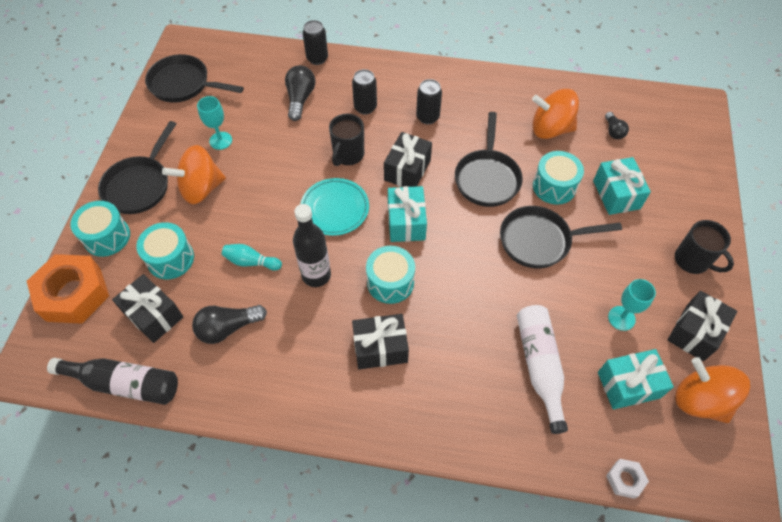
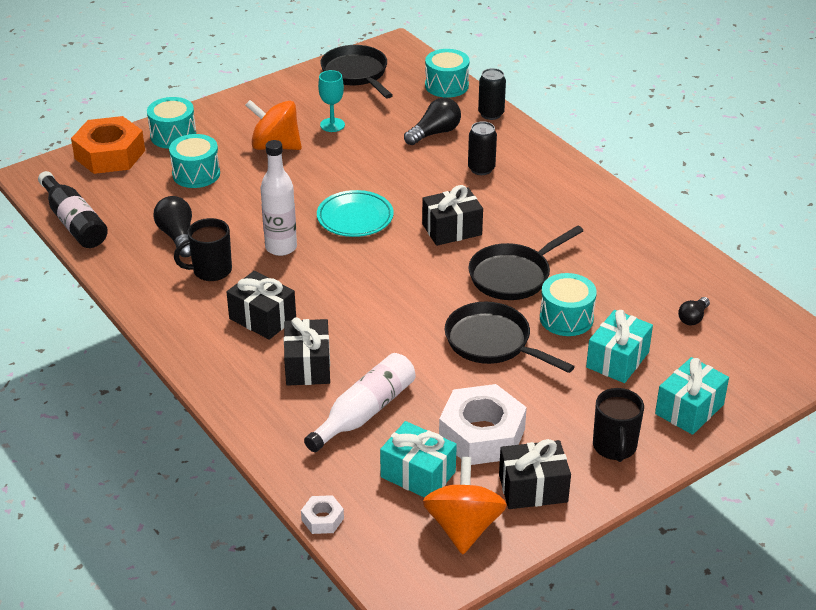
camera: 45 degrees right, 20 degrees down
(139, 185) = (236, 118): black pan -> none
(153, 315) = (141, 198): black gift -> black gift (307, 366)
(228, 328) = (177, 236): black light bulb -> black light bulb turned 45 degrees clockwise
(251, 262) = (247, 210): turquoise bowling pin -> none
(316, 275) = (281, 247): black bottle -> white bottle
(348, 155) = (418, 191): black mug -> black mug (211, 271)
(390, 282) = (329, 287): turquoise drum -> turquoise drum (446, 85)
(406, 222) = (398, 260): turquoise gift -> turquoise gift (689, 409)
(427, 117) = (526, 206): black can -> none
(550, 129) = (630, 279): orange spinning top -> none
(621, 318) = (482, 434): turquoise goblet -> white nut

